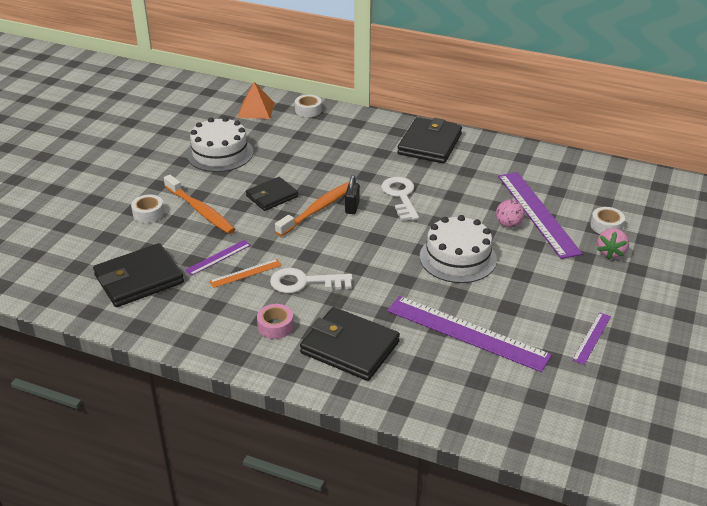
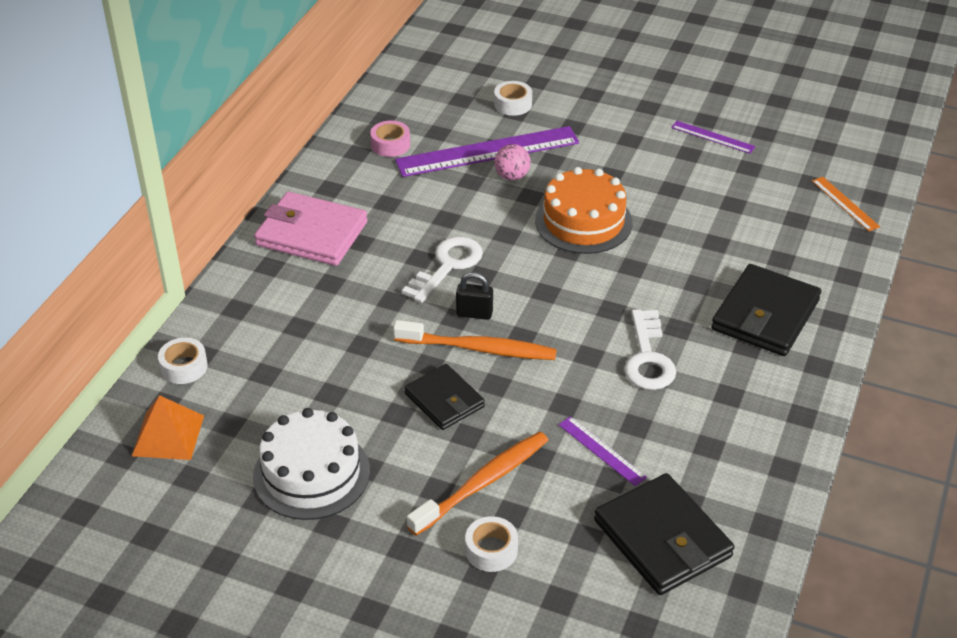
camera: 90 degrees left, 5 degrees up
(245, 273) = (635, 418): orange ruler -> orange ruler (845, 203)
(275, 326) = (740, 382): pink tape -> pink tape (390, 145)
(318, 209) = (479, 348): orange toothbrush -> orange toothbrush turned 150 degrees clockwise
(400, 196) = (447, 266): white key -> white key turned 135 degrees clockwise
(430, 144) = (312, 234): black wallet -> pink wallet
(458, 258) = (583, 221): white cake -> orange cake
(467, 333) = (721, 222): purple ruler -> none
(611, 253) = (564, 107): pink strawberry -> none

